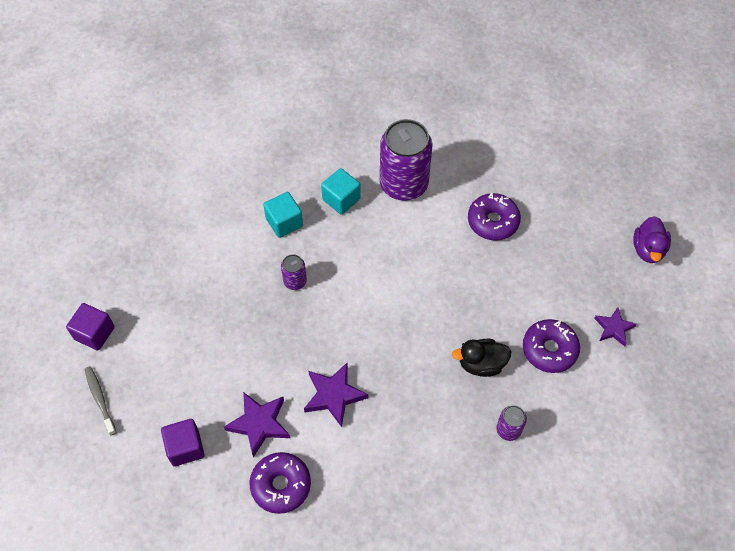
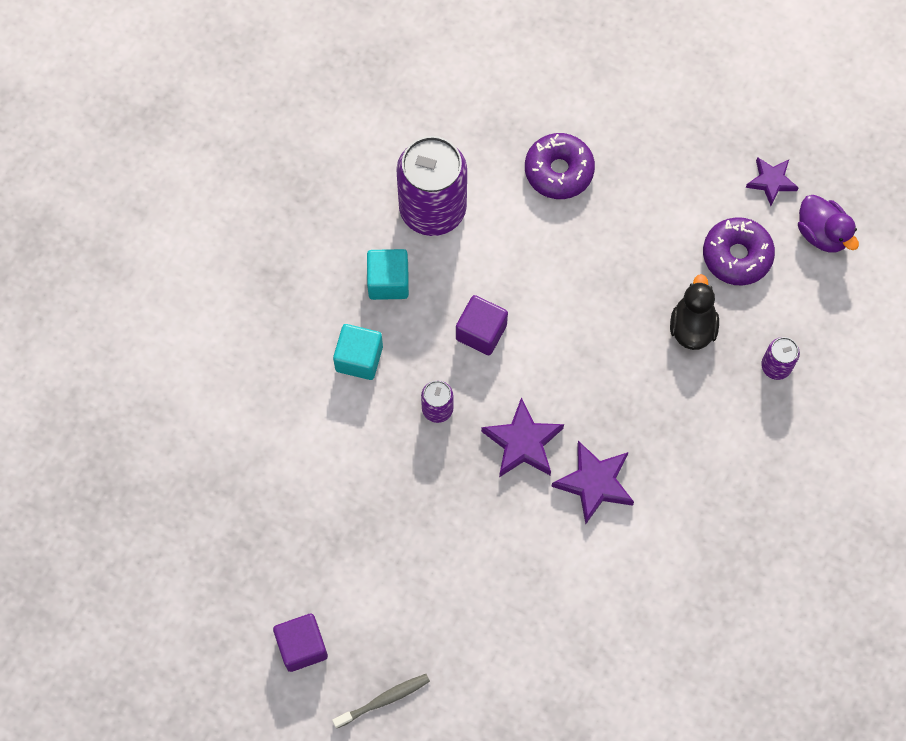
camera: 45 degrees left, 10 degrees up
(100, 399) = (384, 700): grey toothbrush -> grey toothbrush turned 135 degrees clockwise
(185, 447) = (515, 662): purple cube -> purple cube (481, 332)
(259, 424) = (557, 575): purple star -> purple star (522, 442)
(281, 485) = (637, 609): purple donut -> none
(481, 364) = (692, 327): black duck -> black duck turned 150 degrees clockwise
(648, 249) = (726, 71): purple duck -> purple duck (822, 233)

